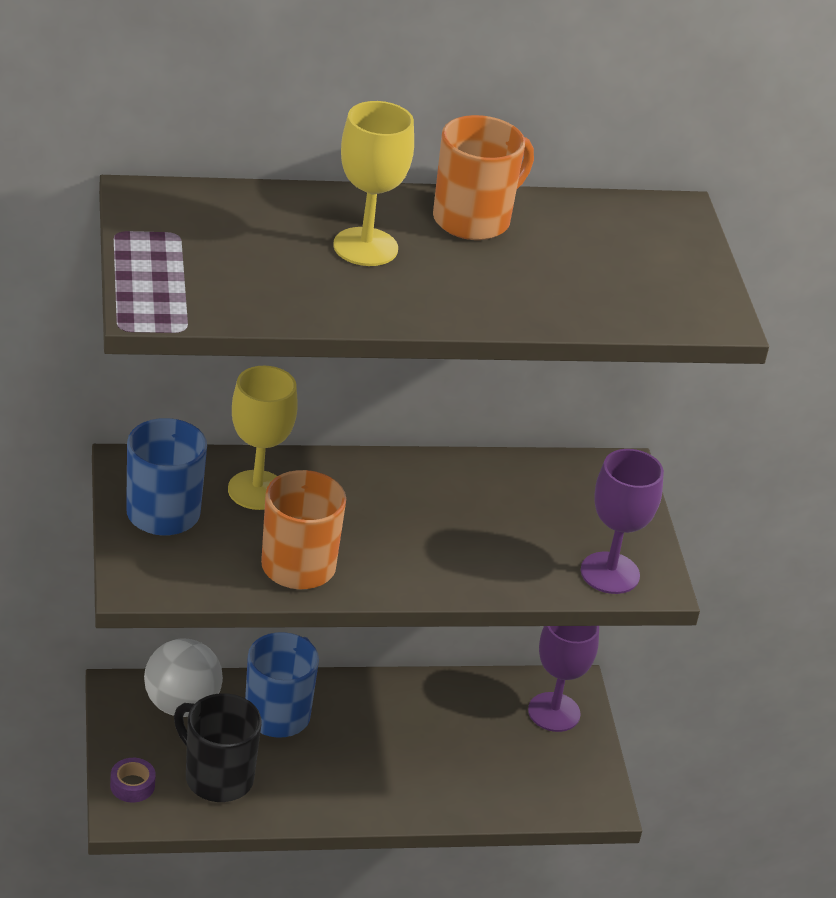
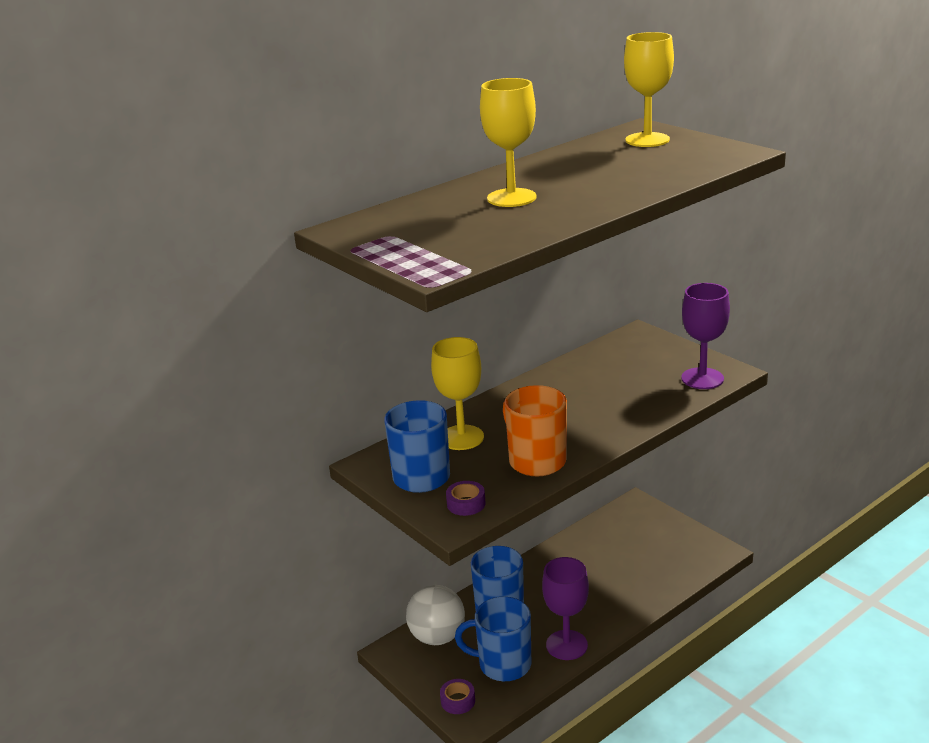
camera: 25 degrees left, 10 degrees down
(171, 570) = (466, 504): none -> purple tape
(217, 777) = (503, 664): black mug -> blue mug
(473, 219) = (548, 167): orange mug -> none
(554, 712) = (642, 521): purple goblet -> purple goblet (566, 645)
(647, 236) = (647, 140): none -> yellow goblet

